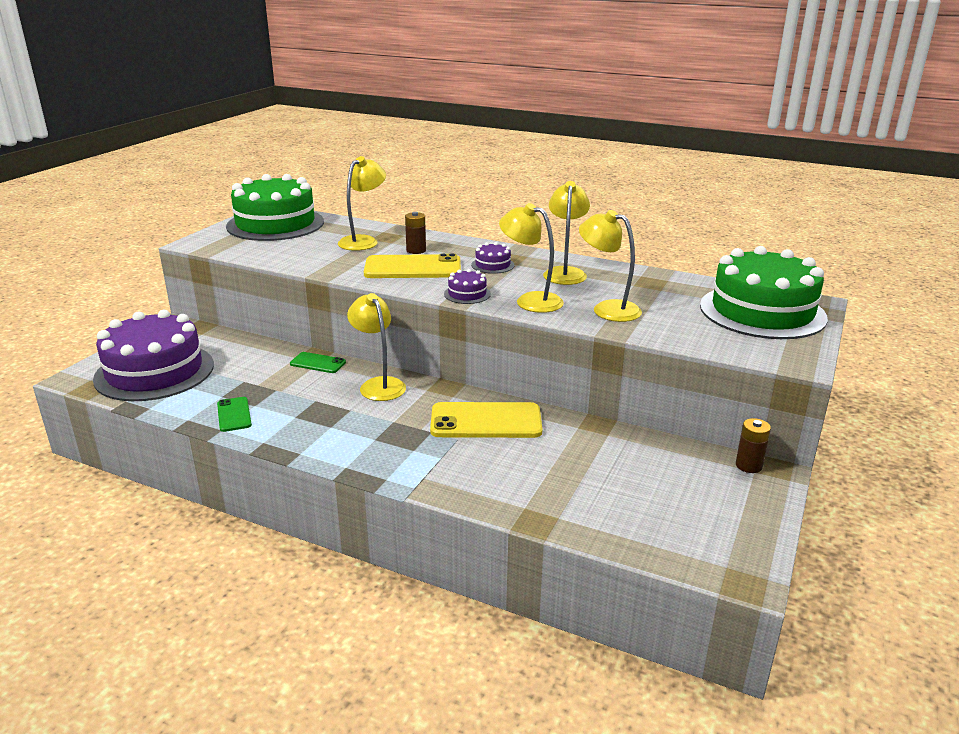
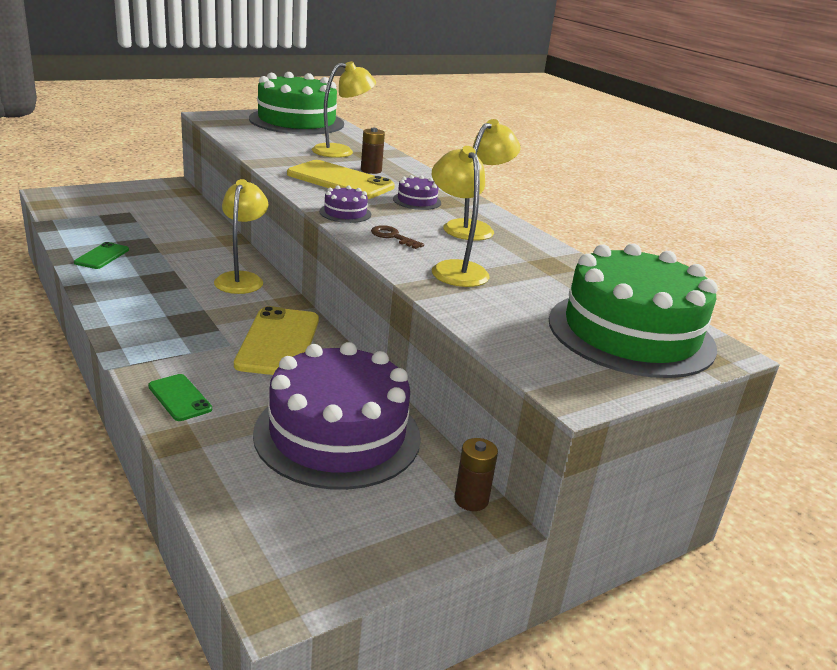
camera: 30 degrees right, 0 degrees up
(154, 372) = (103, 208): purple cake -> purple cake (337, 434)
(317, 363) = (223, 246): green phone -> green phone (179, 398)
(486, 421) = (279, 342): yellow phone -> yellow phone turned 60 degrees clockwise
(530, 300) = (392, 237): yellow lamp -> brown key

